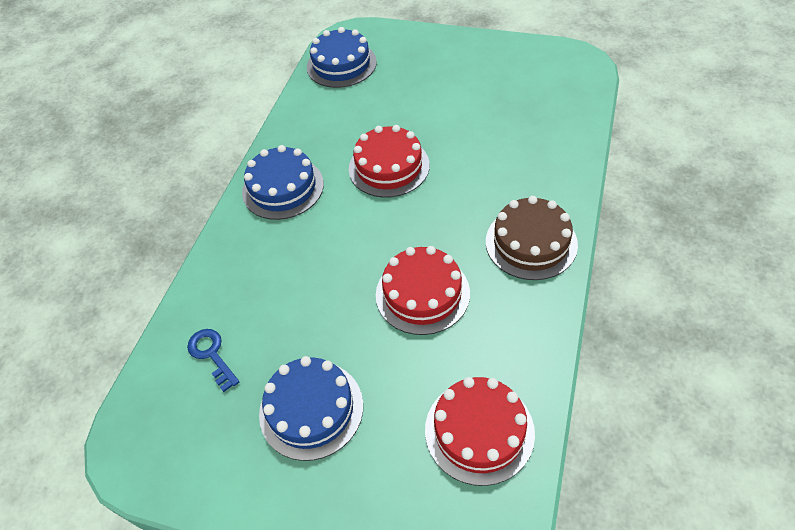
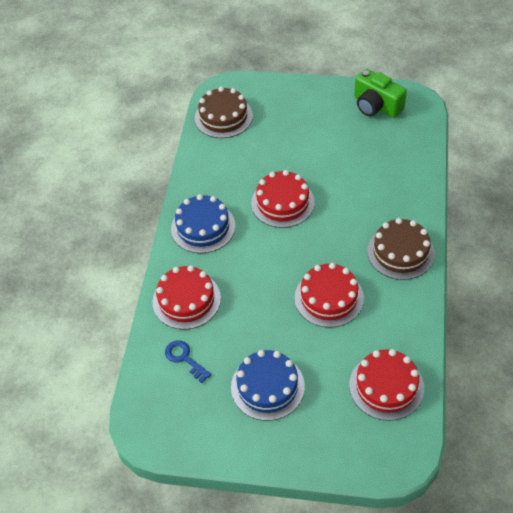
camera: 10 degrees left, 0 degrees up
(236, 276) = (186, 300): none -> red cake
(341, 64) = (223, 117): blue cake -> brown cake
(529, 64) = (376, 106): none -> green camera

